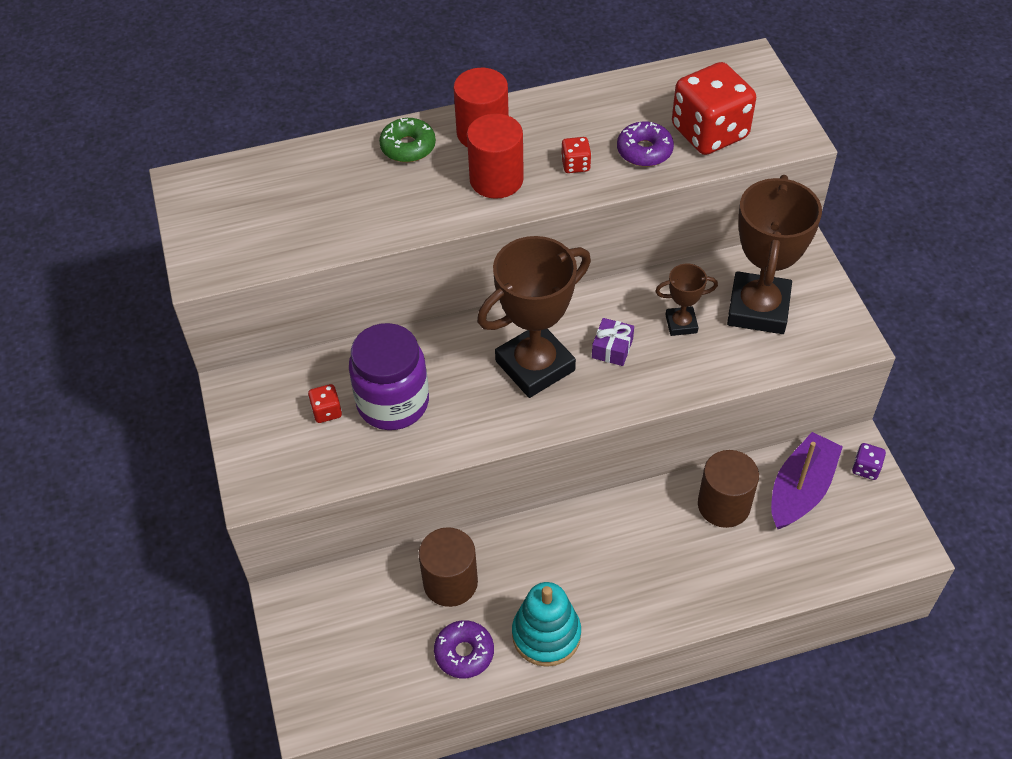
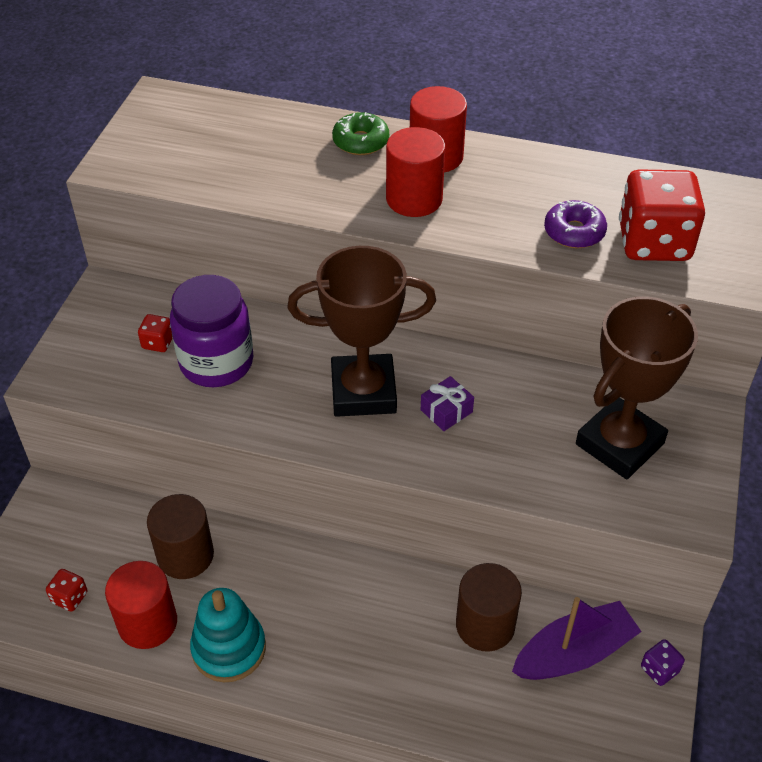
camera: 30 degrees right, 5 degrees down
(464, 653) = (147, 622): purple donut -> red cylinder
(575, 165) = (497, 217): red dice -> red dice (70, 597)
(681, 324) = (530, 421): brown trophy -> none

